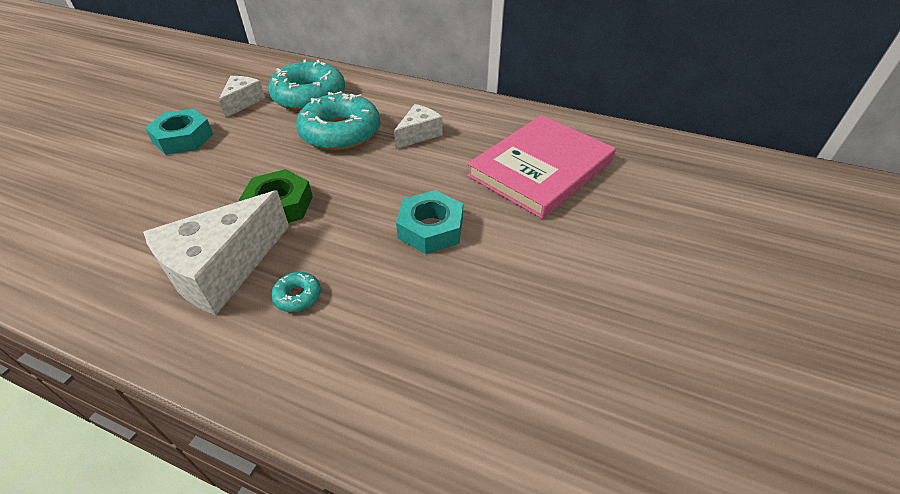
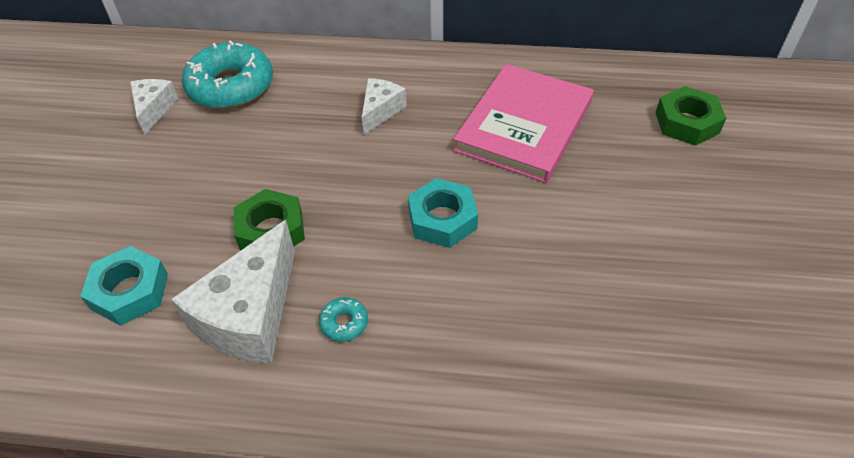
camera: 15 degrees left, 5 degrees up
(183, 138) = (109, 173): turquoise nut -> turquoise nut (130, 291)
(340, 133) = (292, 127): turquoise donut -> none
(703, 195) = (687, 122): none -> green nut

